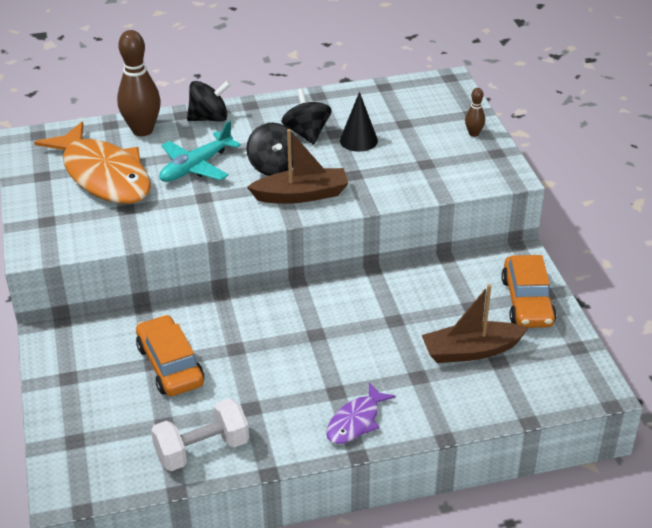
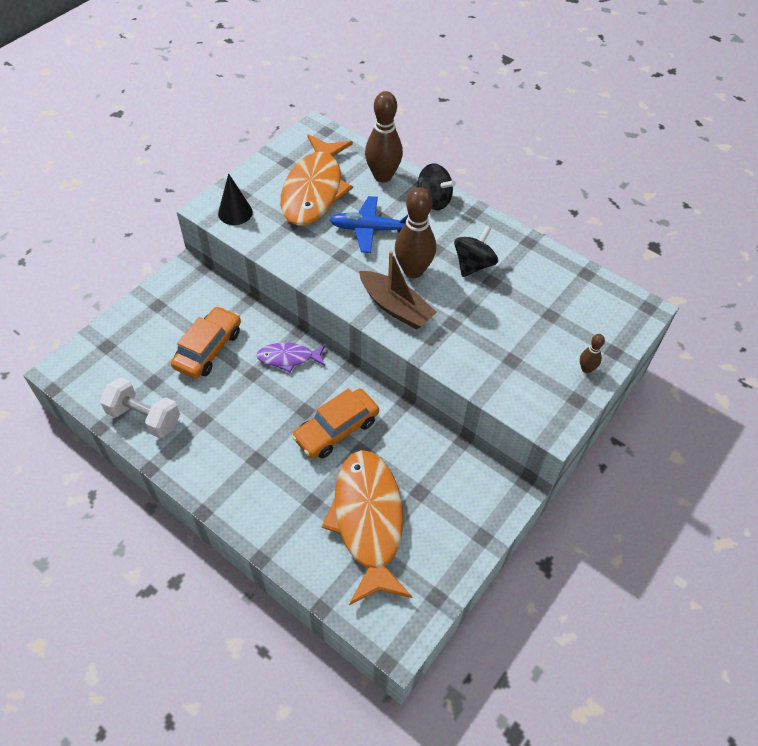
camera: 50 degrees right, 15 degrees up
(196, 166) = (371, 229): turquoise plane -> blue plane
(273, 167) = (413, 271): black spinning top -> brown bowling pin
(356, 421) = (235, 490): purple fish -> purple fish (289, 358)
(358, 140) = (497, 300): black cone -> black cone (235, 212)
(471, 351) = (368, 521): brown boat -> orange fish
(527, 302) = (460, 528): orange car -> orange car (336, 429)

